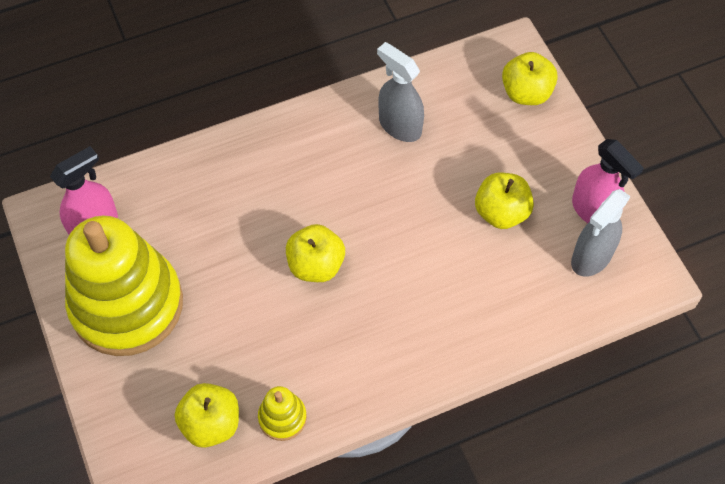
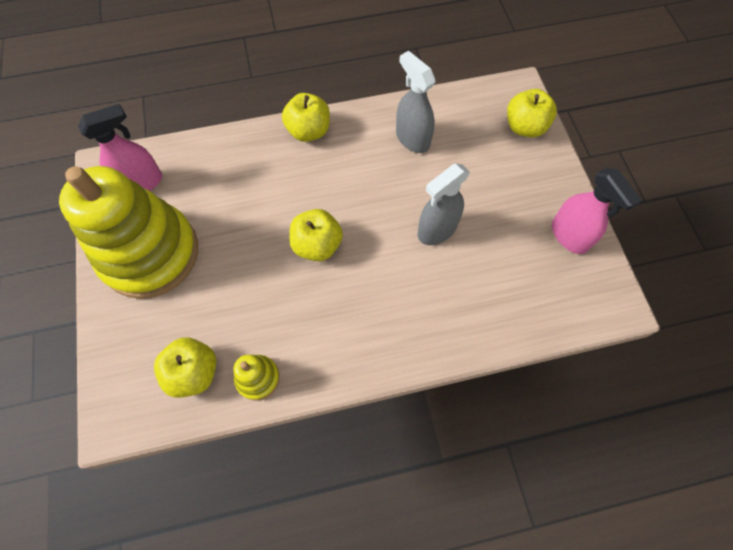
camera: 10 degrees right, 5 degrees up
(501, 212) = (487, 224): yellow apple -> yellow apple (308, 131)
(591, 257) = (561, 277): grey spray bottle -> grey spray bottle (436, 230)

